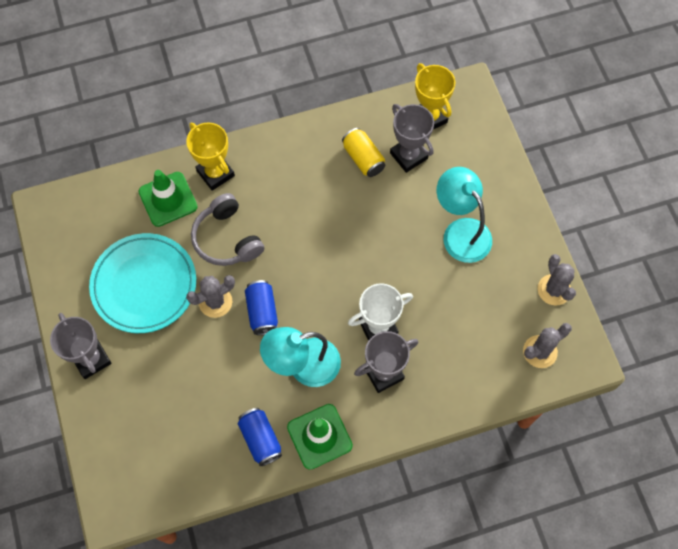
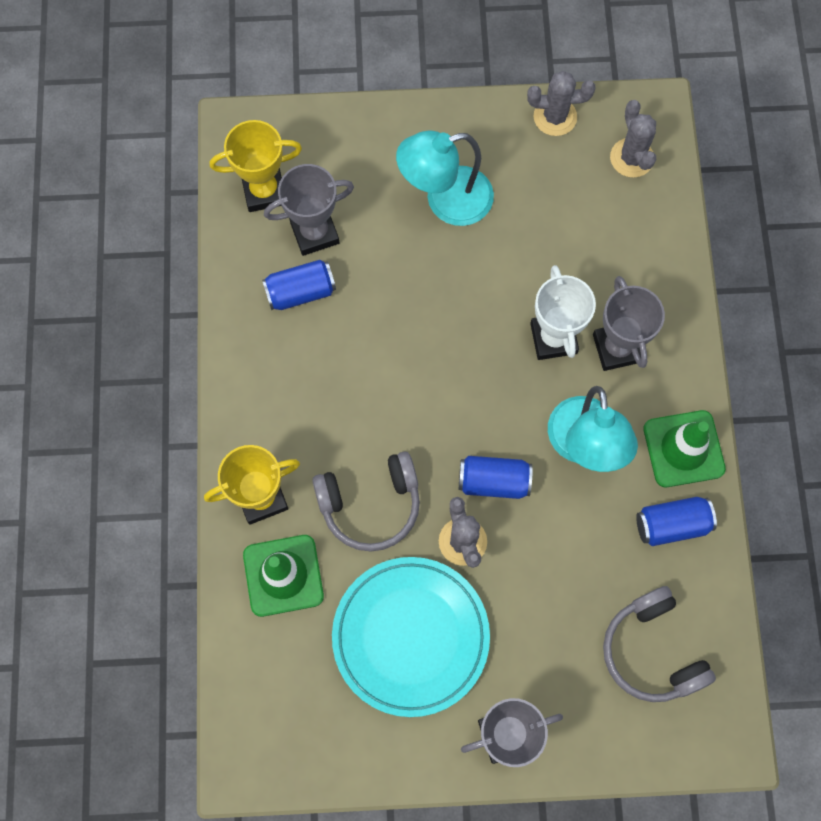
camera: 75 degrees left, 5 degrees up
(166, 443) = (651, 651): none -> grey headphones
(363, 158) = (300, 292): yellow can -> blue can

